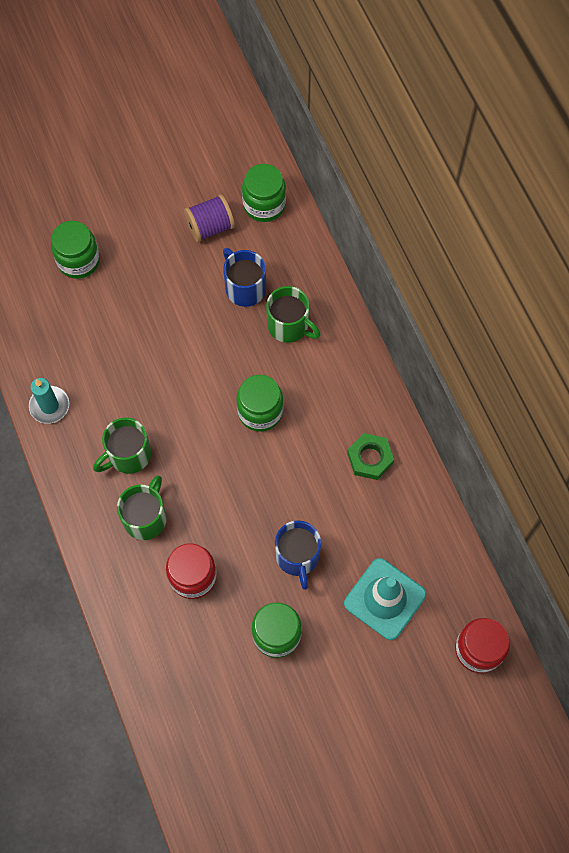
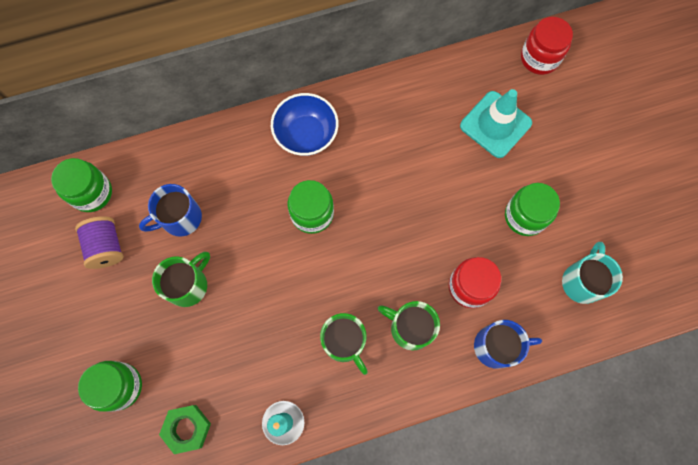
camera: 85 degrees left, 5 degrees up
(206, 698) = (582, 281): none -> turquoise mug
(289, 326) = (227, 180): green mug -> green mug (188, 285)
(297, 557) = (455, 192): blue mug -> blue mug (496, 346)
(349, 396) = (306, 134): none -> blue bowl
(370, 458) = (367, 123): green nut -> green nut (187, 428)

